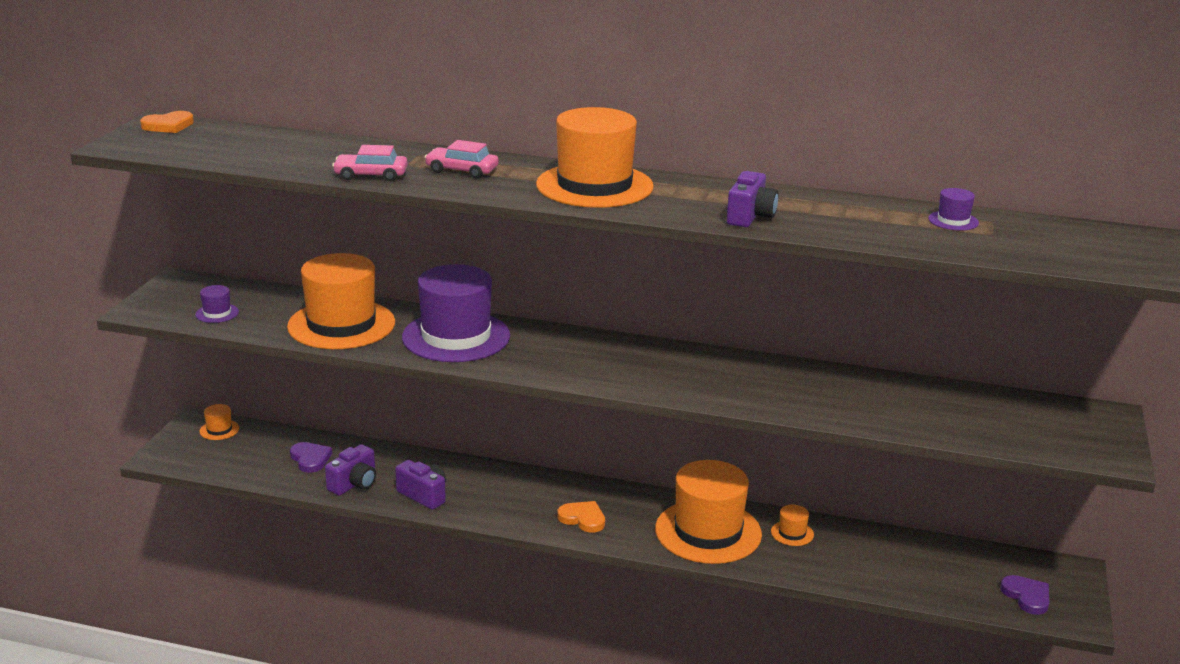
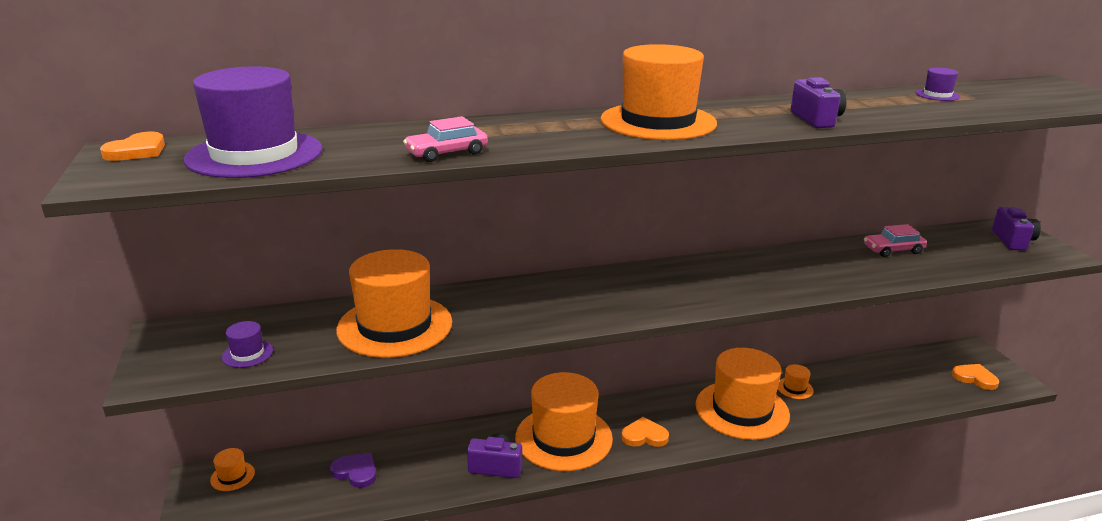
camera: 30 degrees left, 0 degrees up
(354, 484) = (422, 481): purple camera -> purple camera (1012, 241)
(456, 337) = (515, 305): purple hat -> purple hat (254, 154)
(462, 170) = (524, 132): pink car -> pink car (893, 250)
(507, 494) = (563, 438): none -> orange hat
(1027, 596) = (974, 378): purple heart -> orange heart

